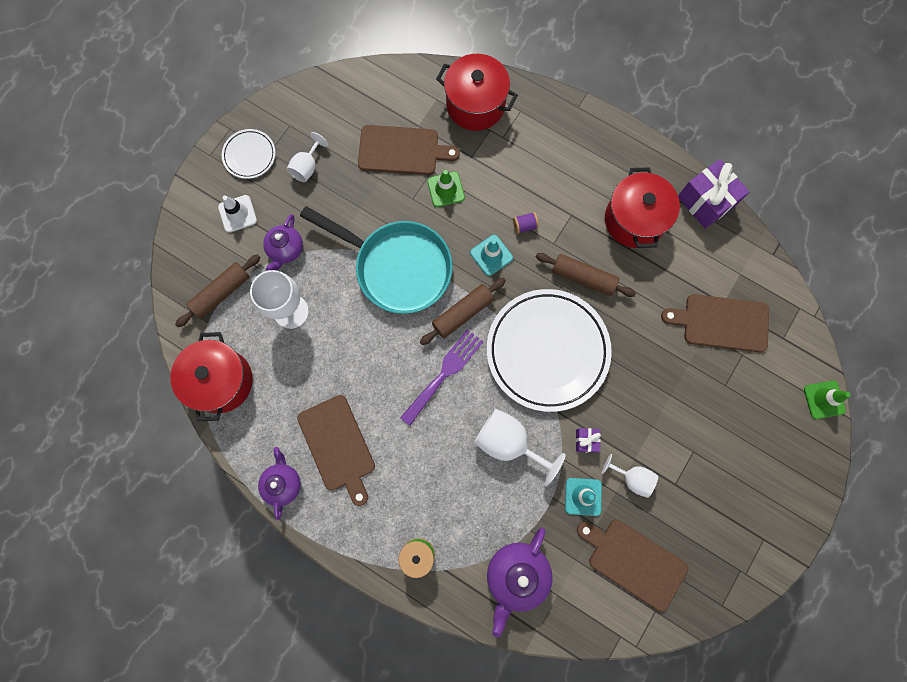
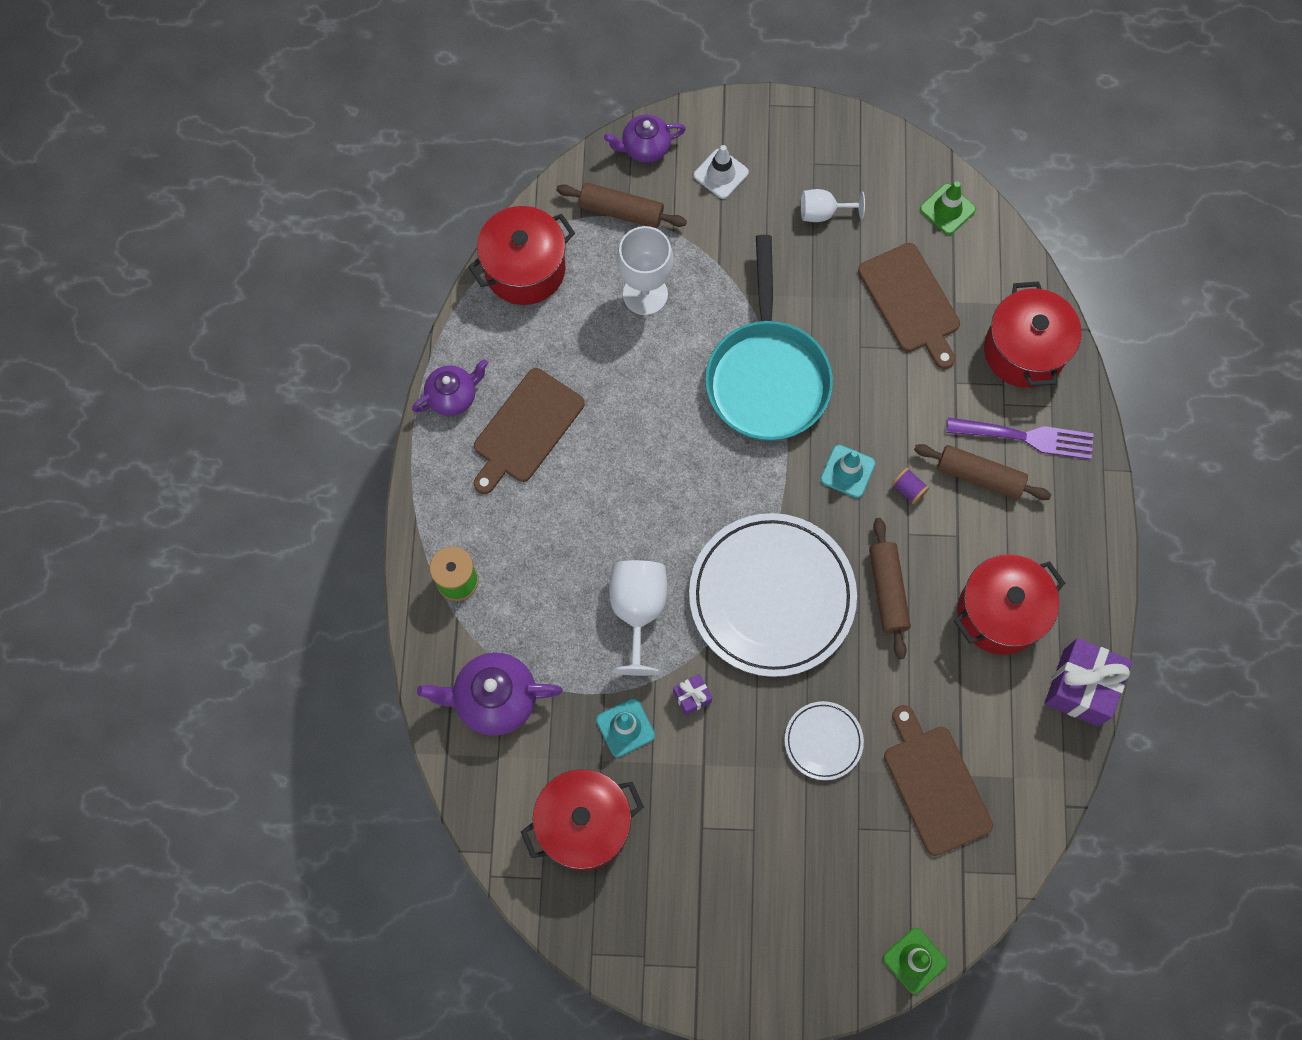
camera: 60 degrees right, 5 degrees down
(249, 155) = (796, 145): white plate -> white plate (823, 741)
(286, 250) = (711, 247): purple teapot -> purple teapot (645, 147)
(444, 373) = (675, 496): purple fork -> purple fork (1027, 437)
(446, 189) = (895, 376): green traffic cone -> green traffic cone (947, 209)
(462, 313) = (758, 477): brown rolling pin -> brown rolling pin (979, 476)
(632, 478) = (679, 773): white goblet -> none
(634, 561) = (584, 824): brown cutting board -> red pot

